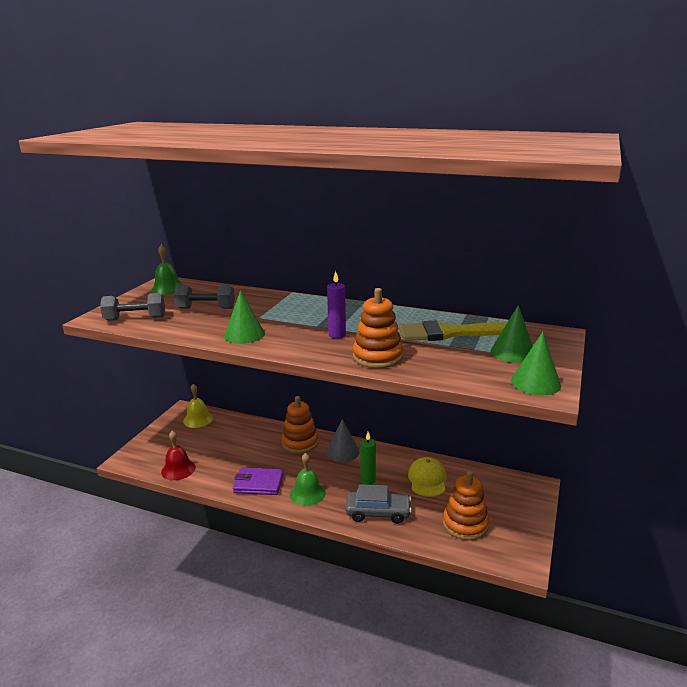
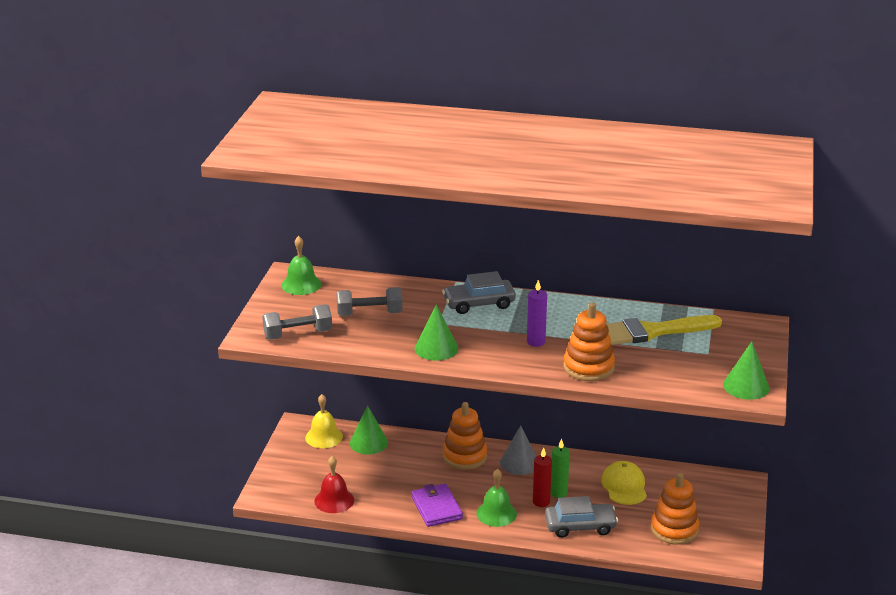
camera: 10 degrees left, 5 degrees up
(258, 484) = (436, 508): purple wallet -> purple wallet turned 75 degrees clockwise
(302, 306) = (479, 304): none -> grey car
(350, 487) = (541, 502): none -> red candle
(512, 352) = (720, 352): green cone -> green cone (368, 442)

